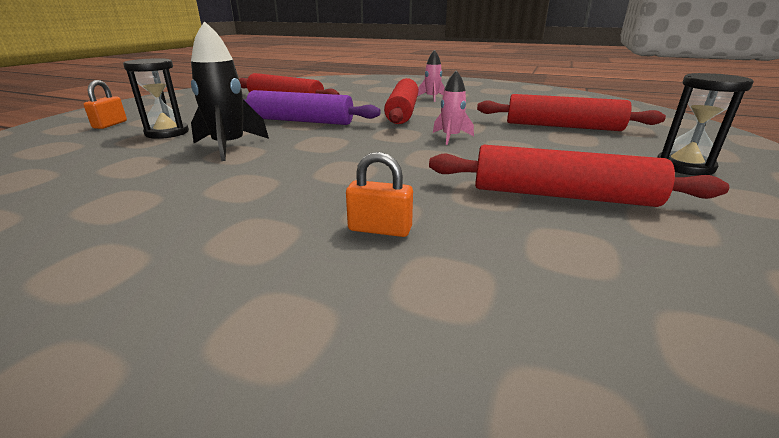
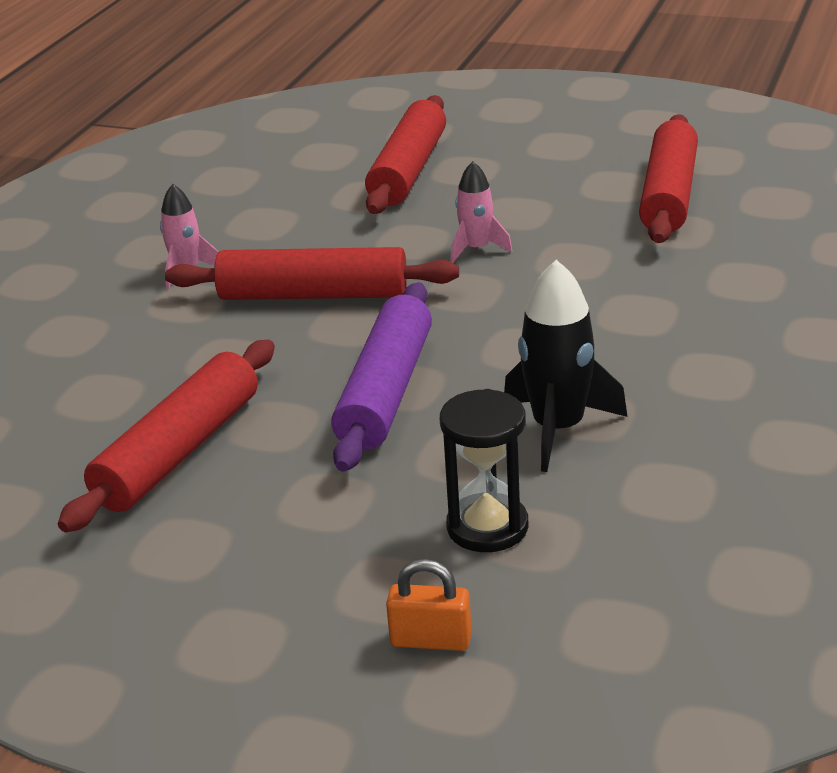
camera: 90 degrees left, 5 degrees up
(380, 229) = (779, 278): orange padlock -> none
(684, 166) = (566, 129): black hourglass -> none

